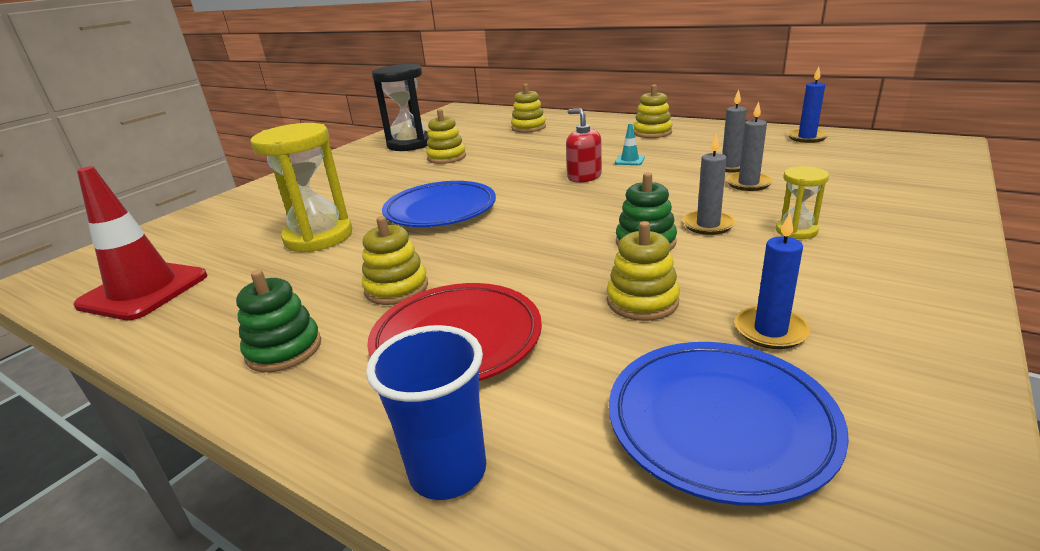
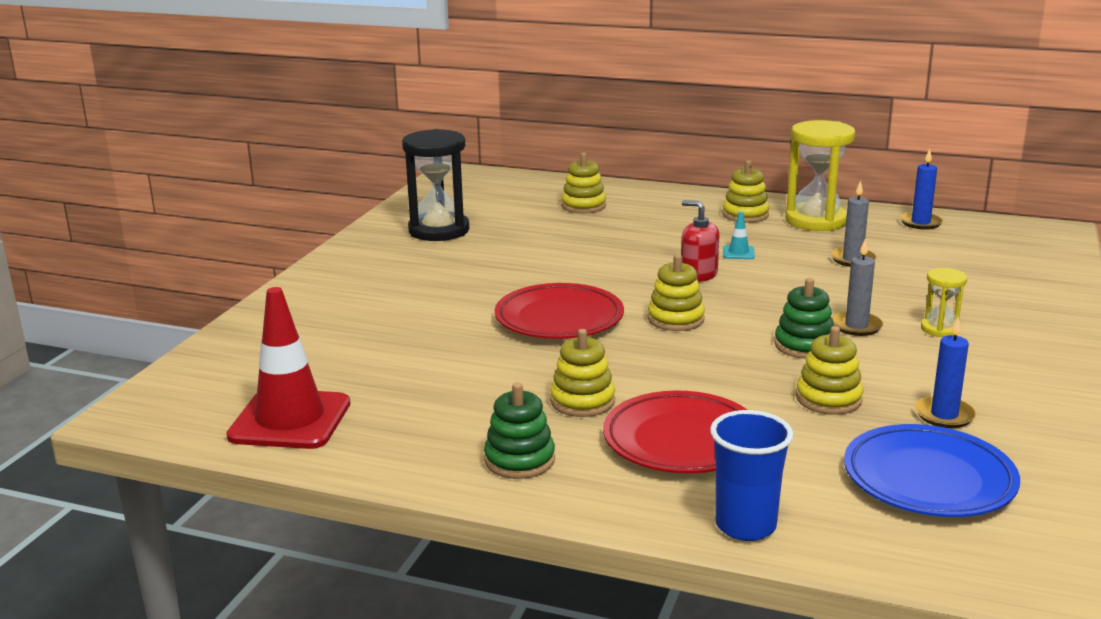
camera: 15 degrees left, 5 degrees down
(318, 237) = (439, 354): yellow hourglass -> yellow hourglass (815, 221)
(440, 210) = (559, 319): blue plate -> red plate
(446, 157) = (507, 250): yellow stacking toy -> yellow stacking toy (676, 319)
(748, 183) = (878, 280): grey candle -> none

